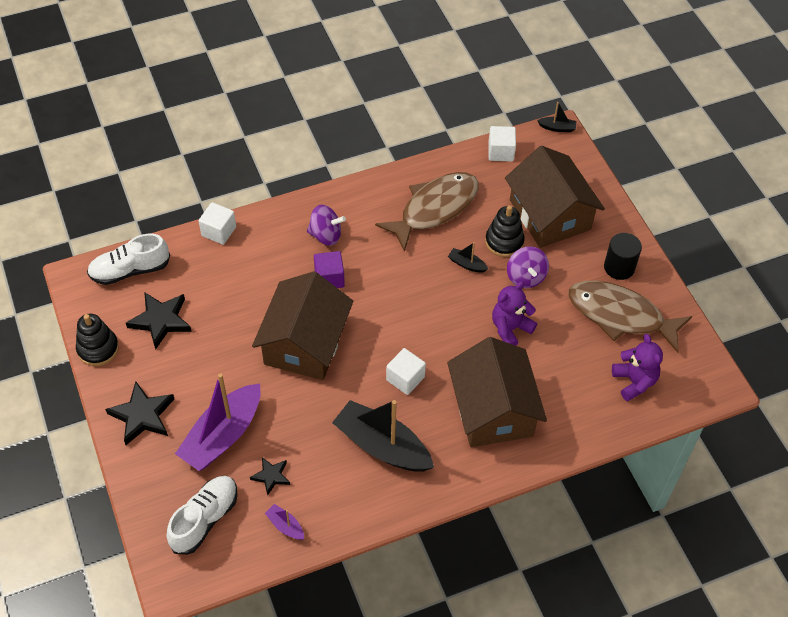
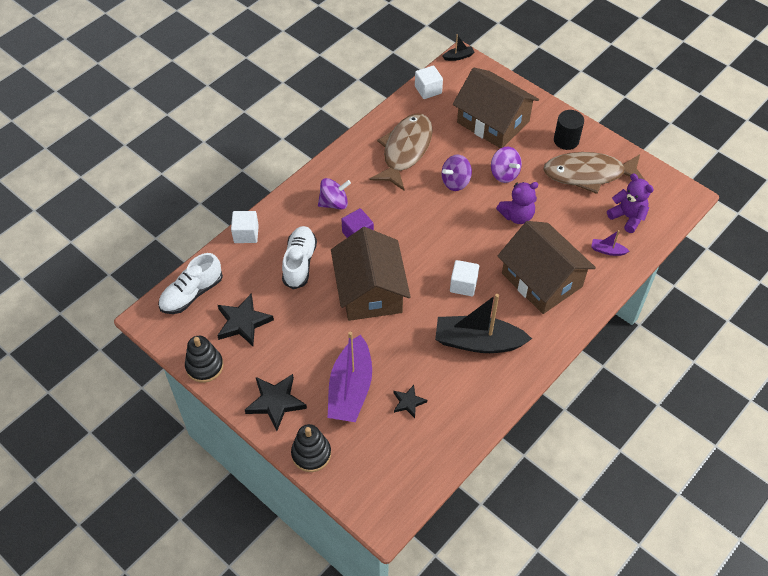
camera: 25 degrees left, 0 degrees up
(204, 519) = (377, 459): white shoe -> white shoe (299, 263)
(285, 526) = (443, 434): purple boat -> purple boat (607, 251)
(467, 264) = (455, 182): black boat -> purple spinning top
(504, 242) = (472, 154): black stacking toy -> black stacking toy (311, 454)
(510, 328) = (517, 216): purple teddy bear -> purple teddy bear turned 135 degrees counterclockwise

